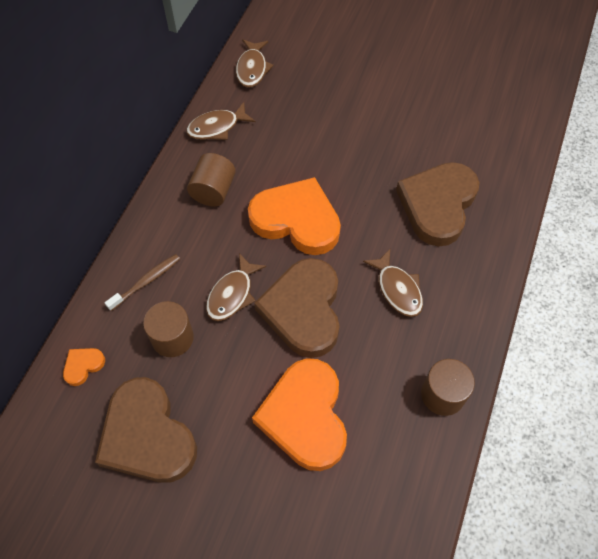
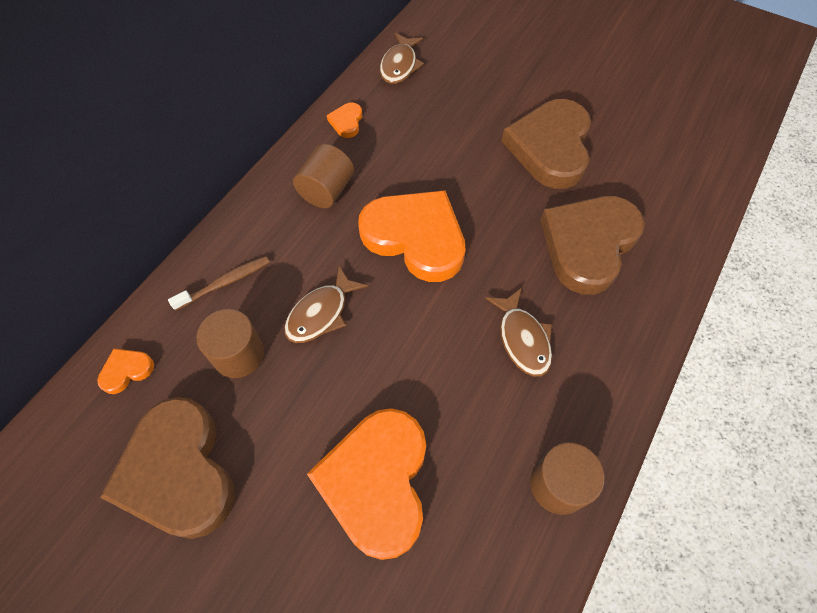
camera: 10 degrees right, 0 degrees up
(217, 127) = (346, 122): brown fish -> orange heart
(303, 310) = (402, 346): brown heart -> brown heart (550, 147)

